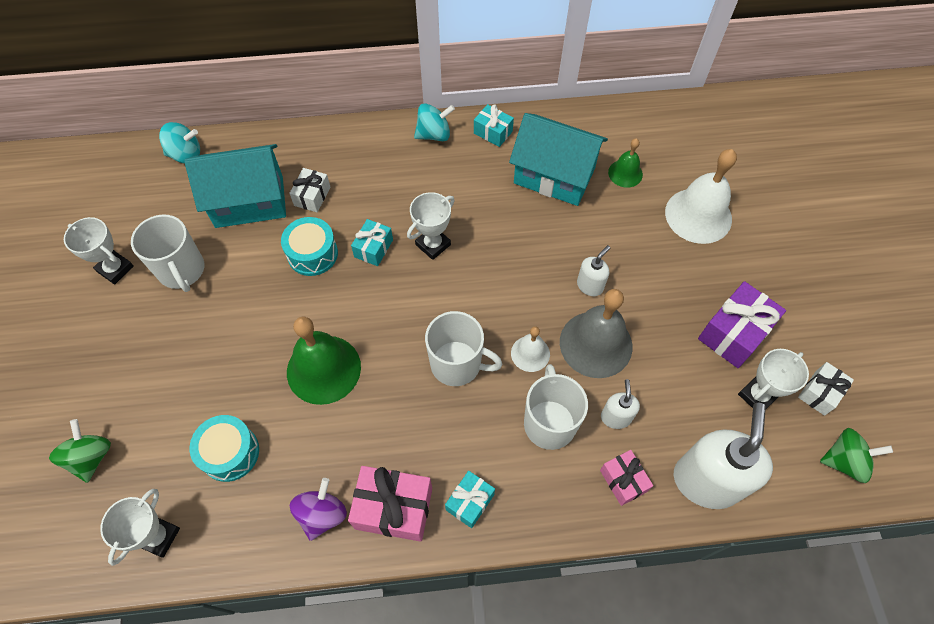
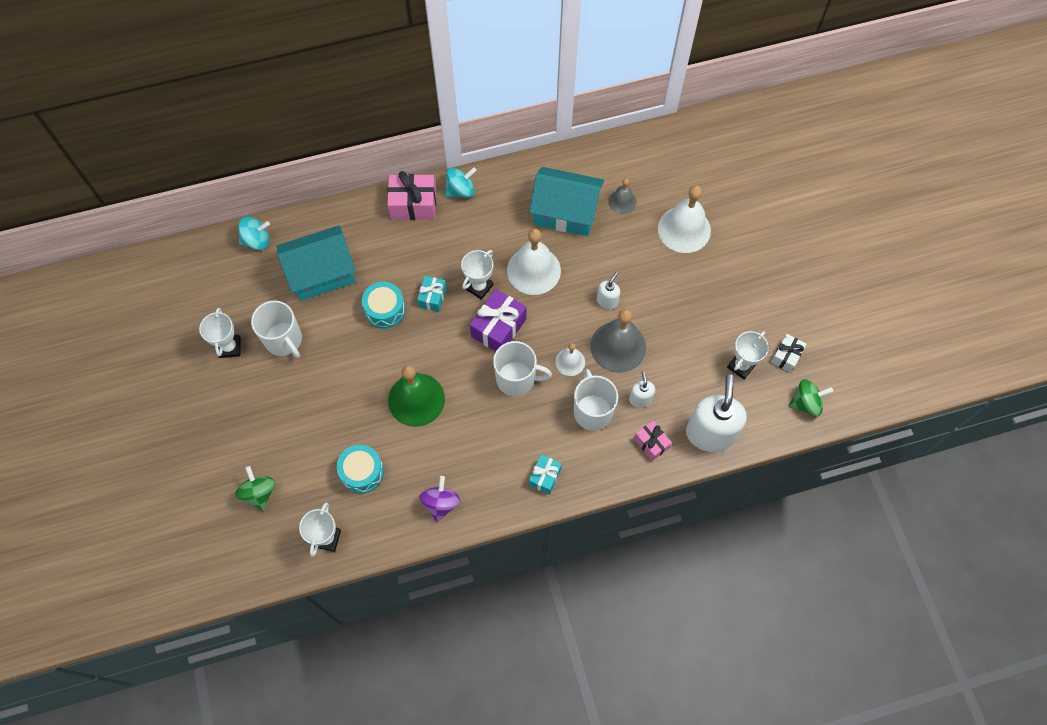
camera: 10 degrees left, 5 degrees up
(115, 269) = (230, 347): white trophy -> white trophy turned 60 degrees clockwise
(312, 196) = (372, 261): white gift -> none
(393, 508) = (491, 490): pink gift -> pink gift (413, 204)
(493, 132) = (509, 181): turquoise gift -> none
(504, 235) = (533, 270): none -> white bell
(625, 173) = (622, 201): green bell -> grey bell
(734, 333) = (720, 321): purple gift -> purple gift (498, 328)

